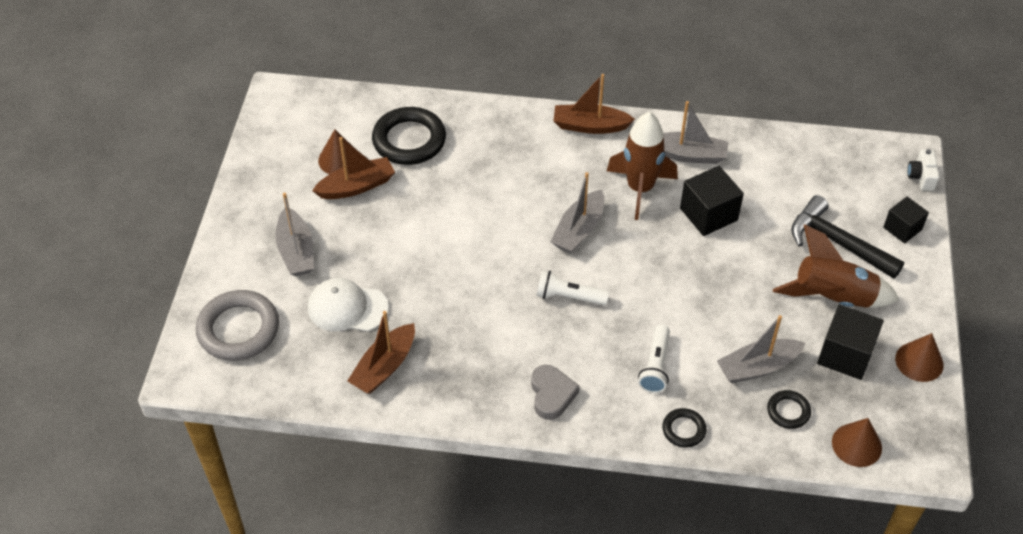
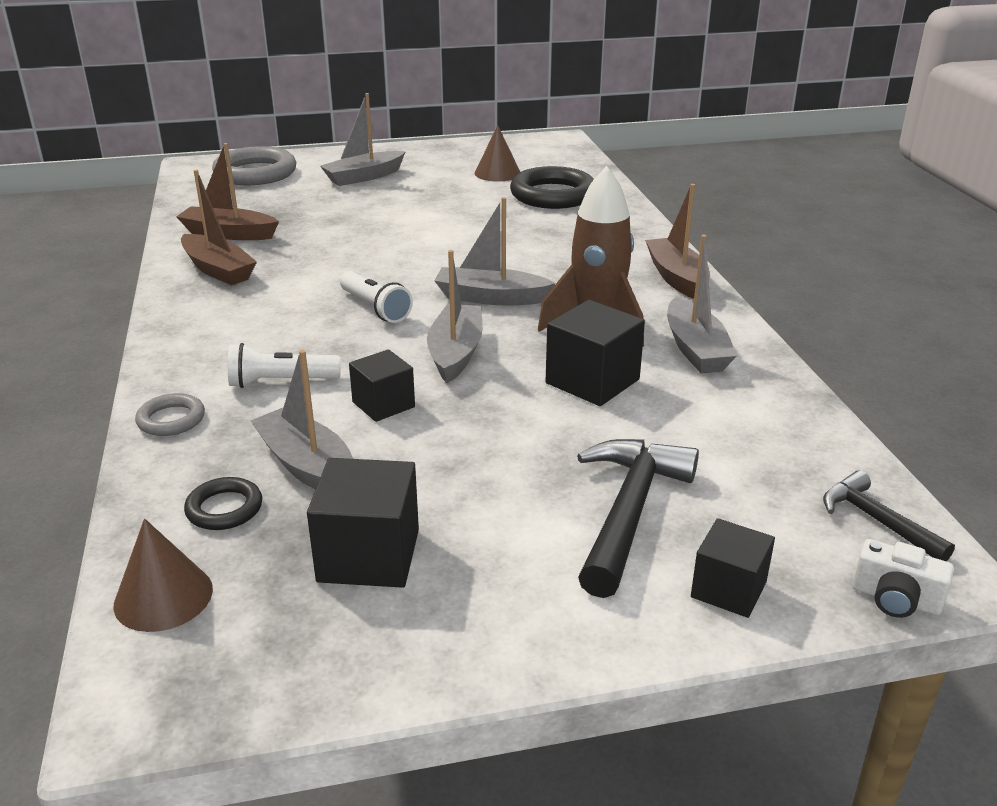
camera: 70 degrees right, 20 degrees down
(347, 308) = (301, 207): white cap -> none
(356, 186) = (467, 185): brown boat -> brown boat (218, 270)
(551, 394) = (212, 322): grey heart -> none
(569, 296) = (375, 308): white flashlight -> white flashlight turned 150 degrees clockwise
(650, 269) = (455, 353): none -> grey boat
(683, 430) = (171, 419): black ring -> grey ring
(701, 319) = (383, 404): none -> black cube
(832, 298) = (495, 523): brown rocket -> none
(868, 156) = (877, 520): none -> black hammer
(919, 361) = (389, 658): brown cone -> none
(921, 177) = (895, 599): white camera -> white camera turned 135 degrees counterclockwise

